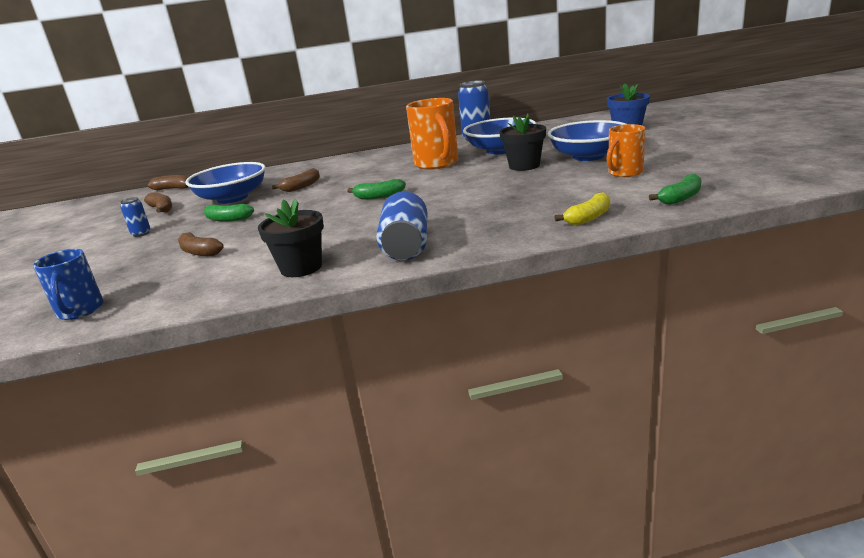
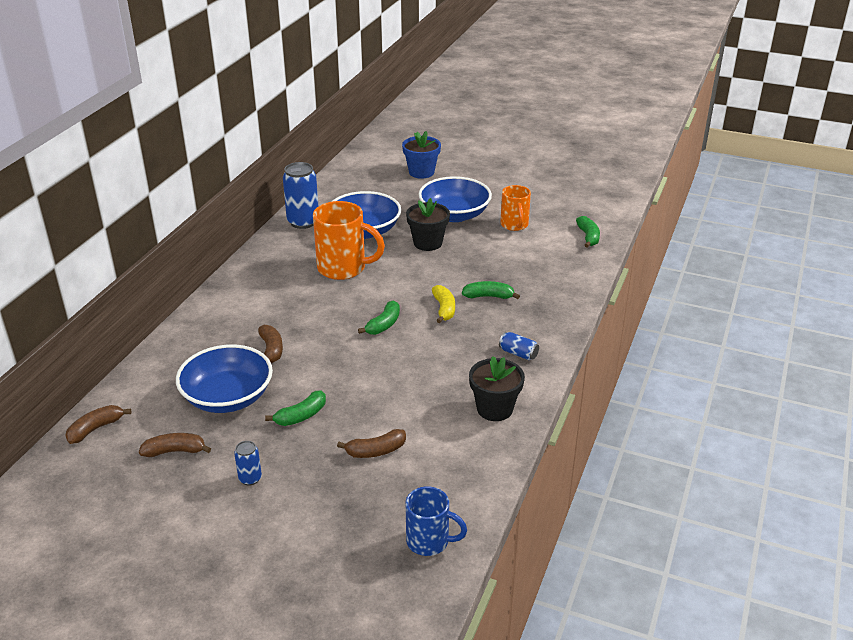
camera: 60 degrees left, 10 degrees up
(406, 245) = (518, 353): blue can -> blue can, size x0.51
(482, 206) = (488, 296): none -> green banana
(589, 218) = (573, 276): yellow banana -> yellow banana (444, 309)

